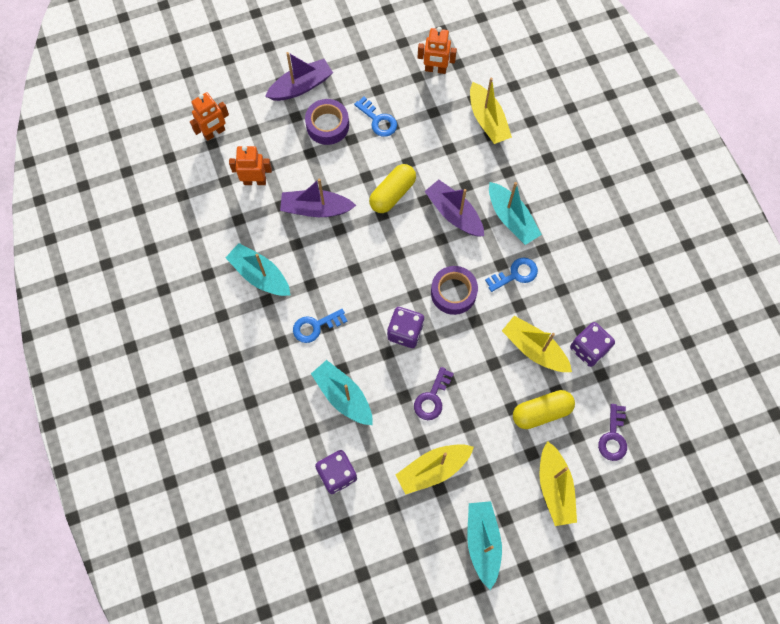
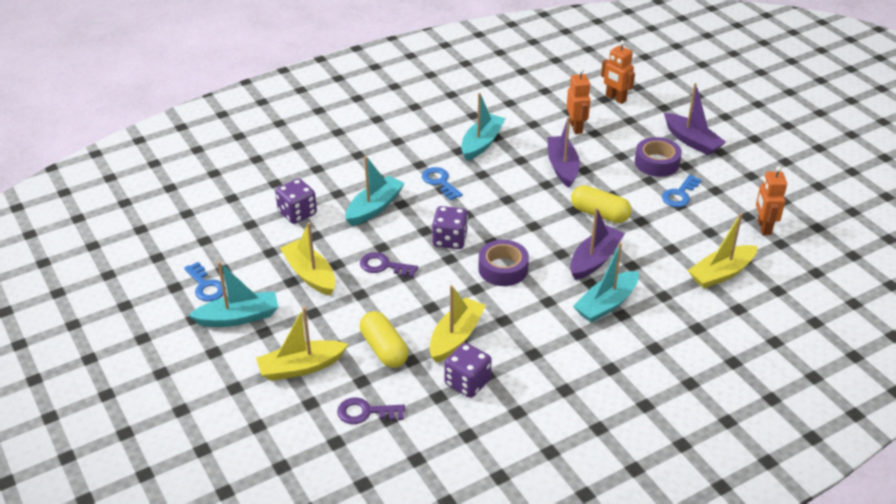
camera: 80 degrees right, 30 degrees down
(515, 274) = (540, 314): blue key -> blue key (206, 286)

